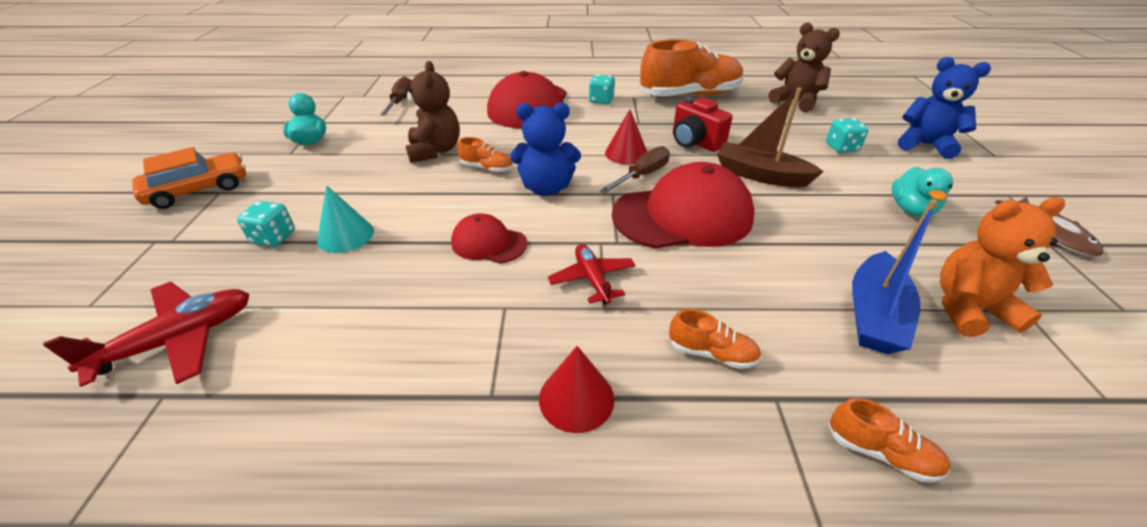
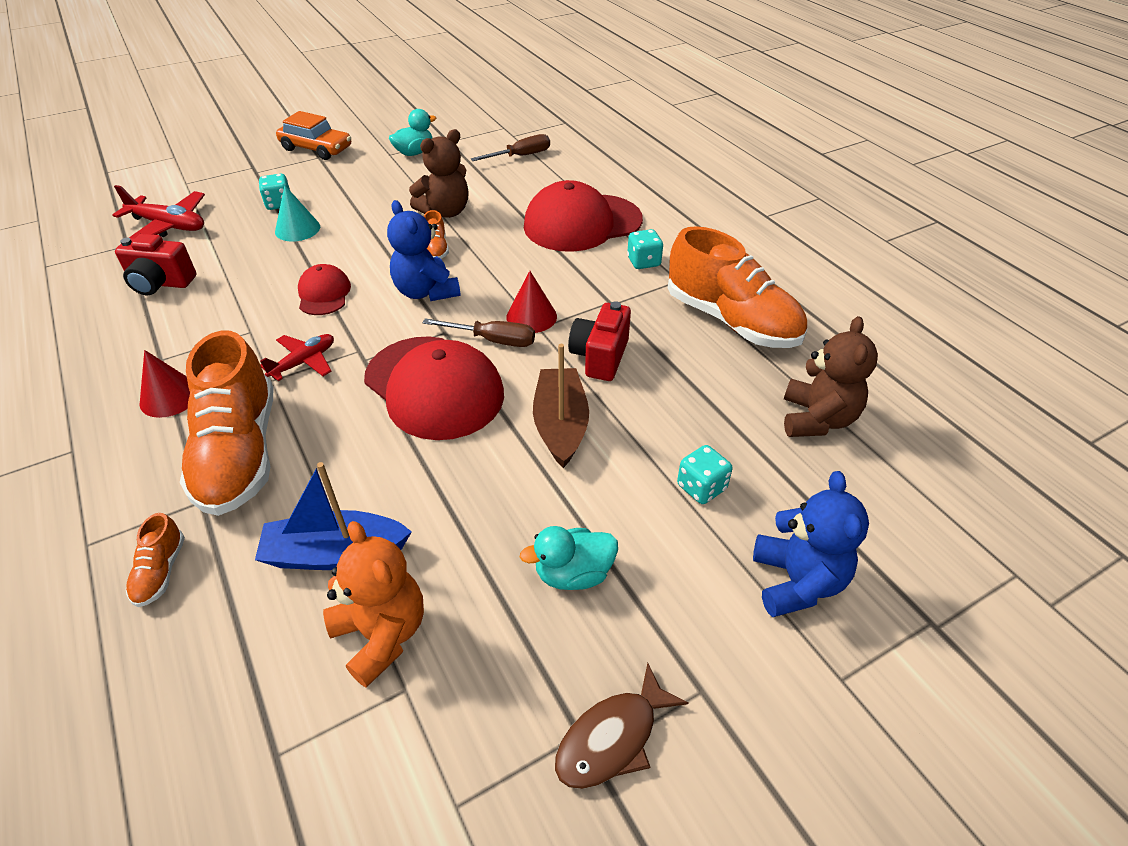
camera: 60 degrees right, 5 degrees up
(316, 370) = (161, 283): none -> red camera
(711, 353) = (239, 453): orange shoe -> orange shoe, size x2.37

